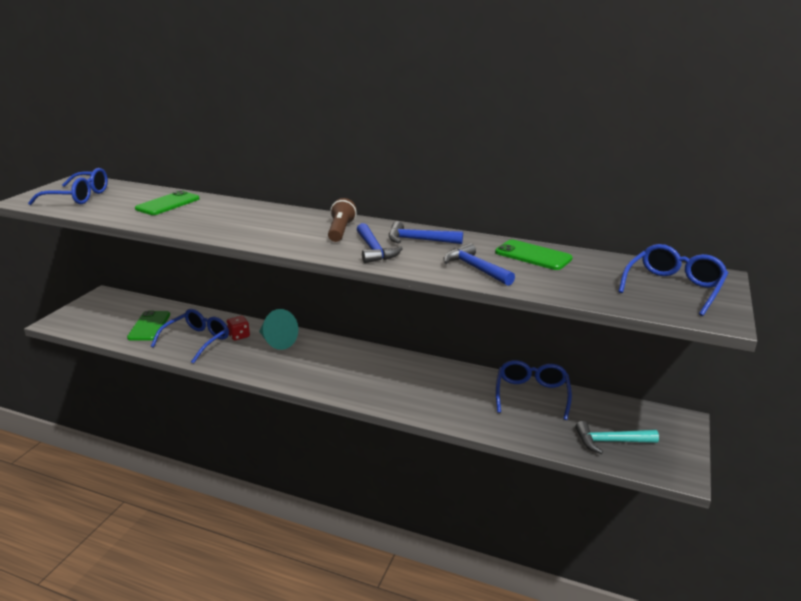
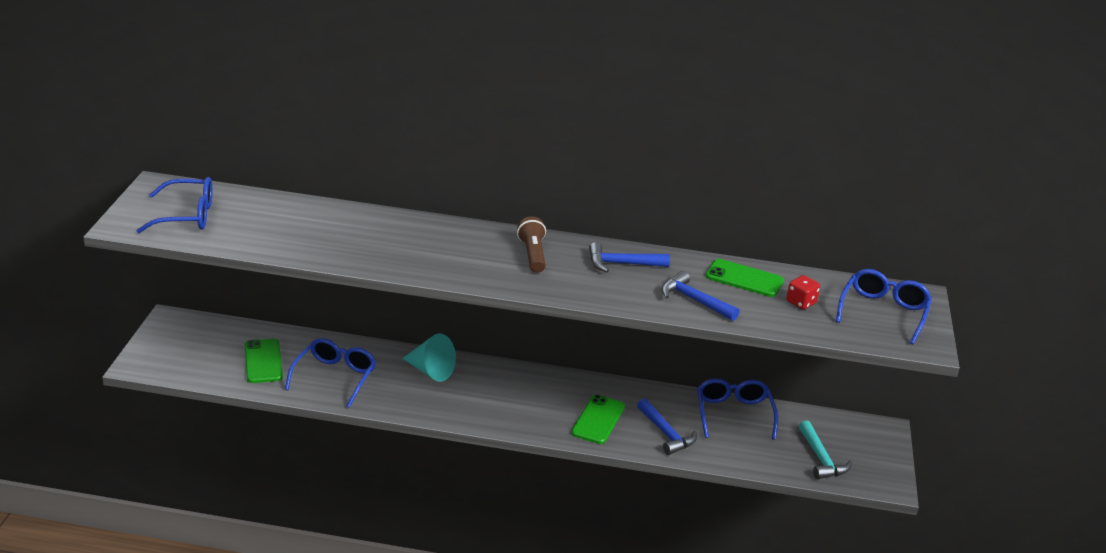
camera: 15 degrees left, 5 degrees up
(168, 204) = (307, 222): green phone -> green phone (598, 420)
(239, 336) = (381, 366): red dice -> red dice (801, 302)
(374, 250) = (583, 282): blue hammer -> blue hammer (666, 434)
(610, 442) = (821, 459): turquoise hammer -> turquoise hammer turned 90 degrees counterclockwise

